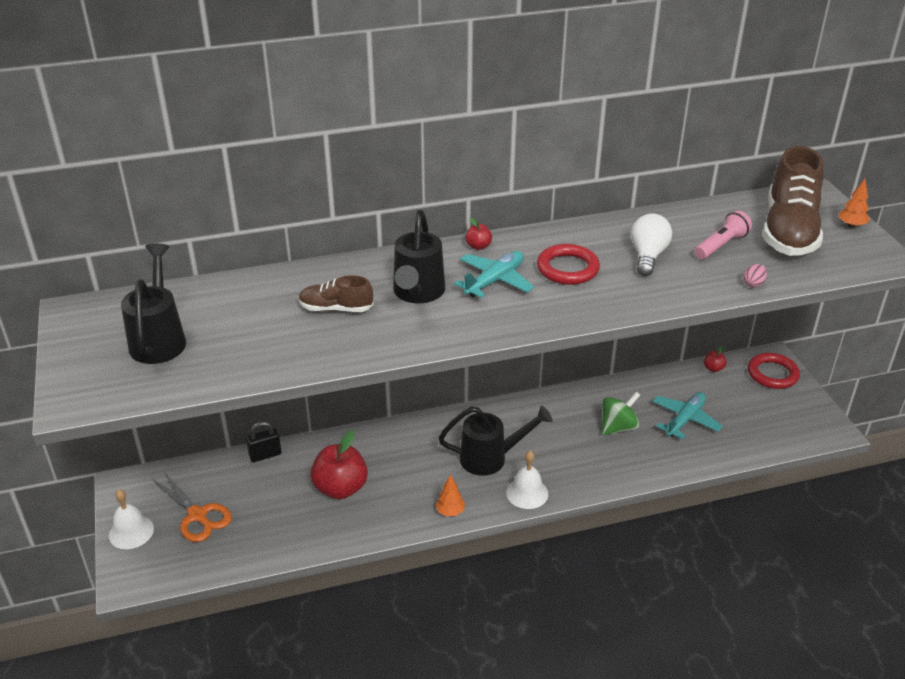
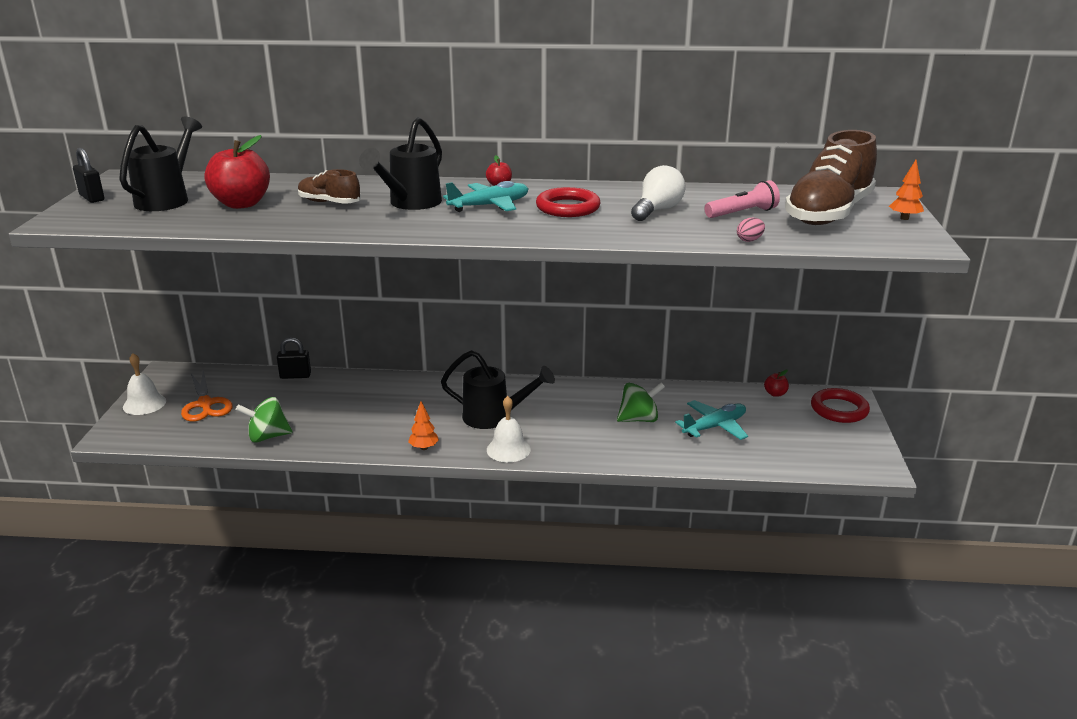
camera: 20 degrees right, 10 degrees down
(72, 354) = (92, 198): none -> black padlock
(291, 539) = (267, 436): none -> green spinning top
(340, 488) = (340, 411): red apple -> red apple (242, 204)

